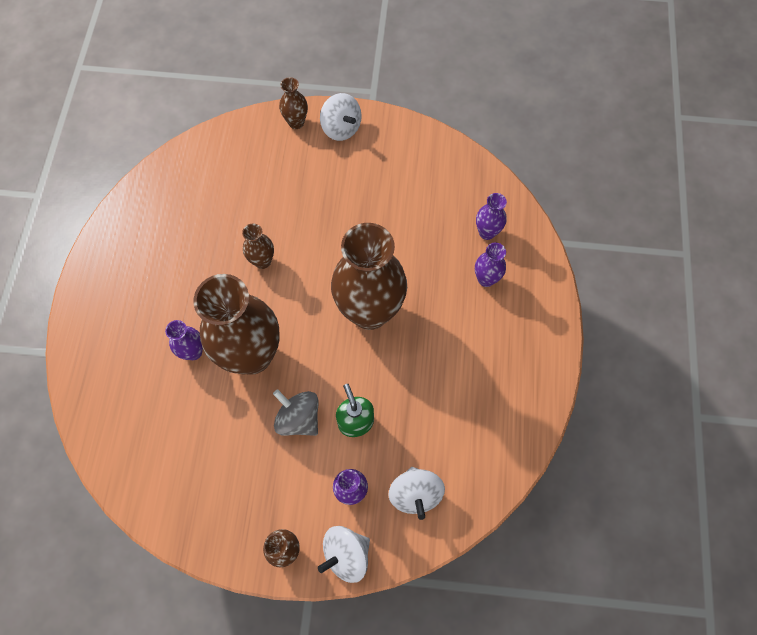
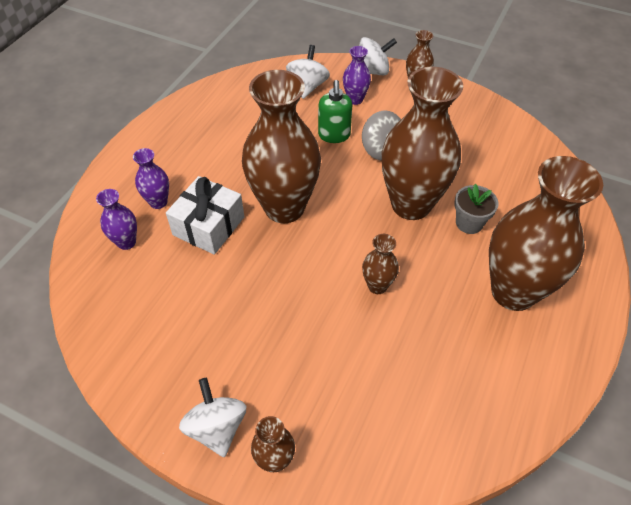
camera: 160 degrees left, 15 degrees down
(148, 292) = (513, 292): none -> brown vase
(193, 352) = (469, 223): purple vase -> grey flower pot
(427, 270) = (209, 226): none -> white gift

